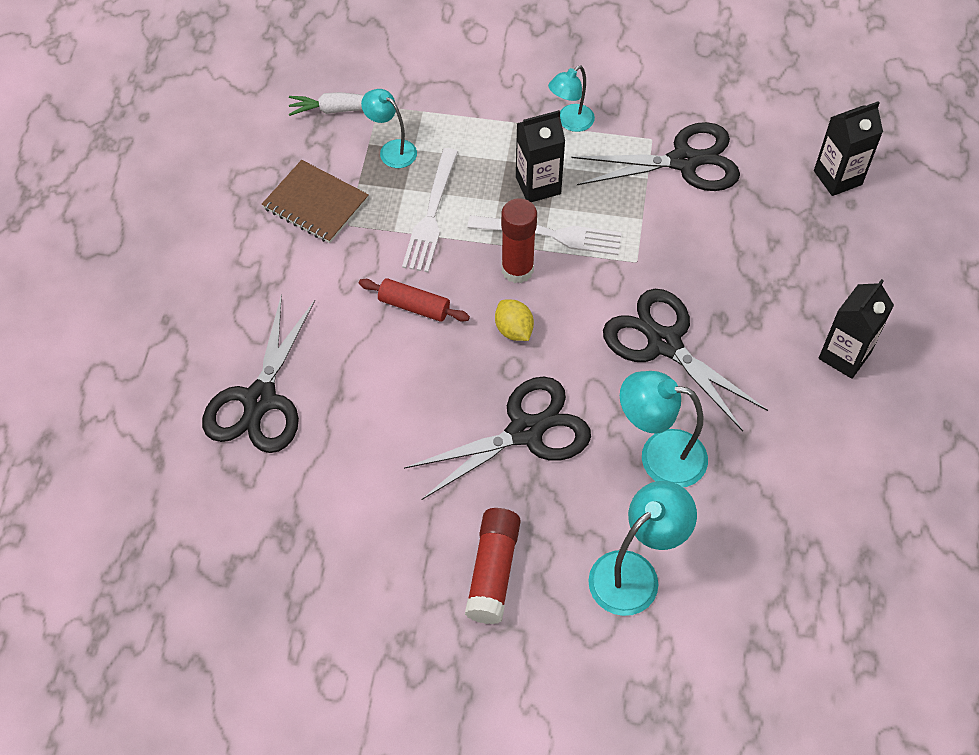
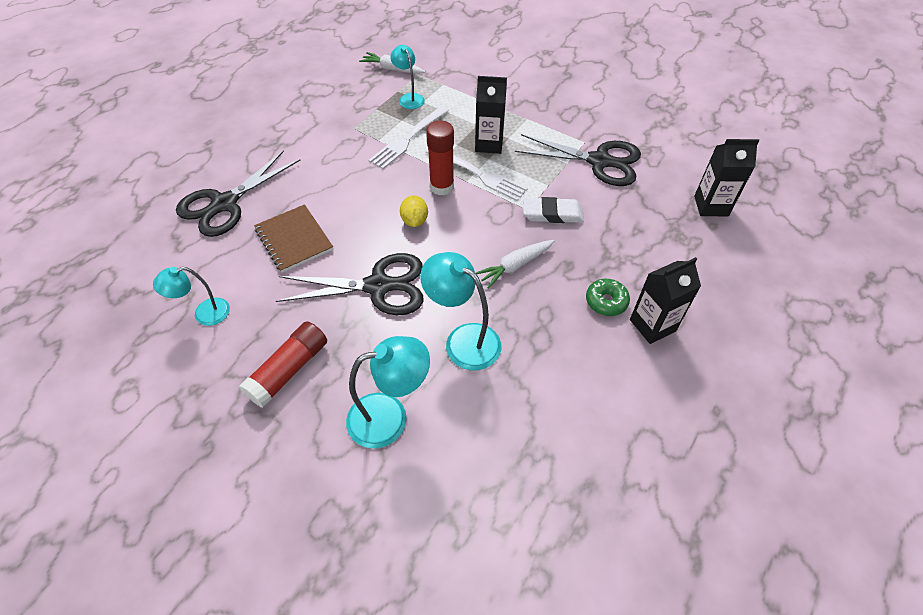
camera: 25 degrees right, 5 degrees down
(315, 203) = (342, 111): brown notebook -> brown notebook (294, 239)
(414, 306) = (360, 185): red rolling pin -> none
(570, 122) = (534, 117): turquoise lamp -> turquoise lamp (204, 314)
(664, 343) = (515, 266): black scissors -> white carrot
(668, 257) = (552, 214): none -> white eraser
(784, 347) = (606, 301): none -> green donut

